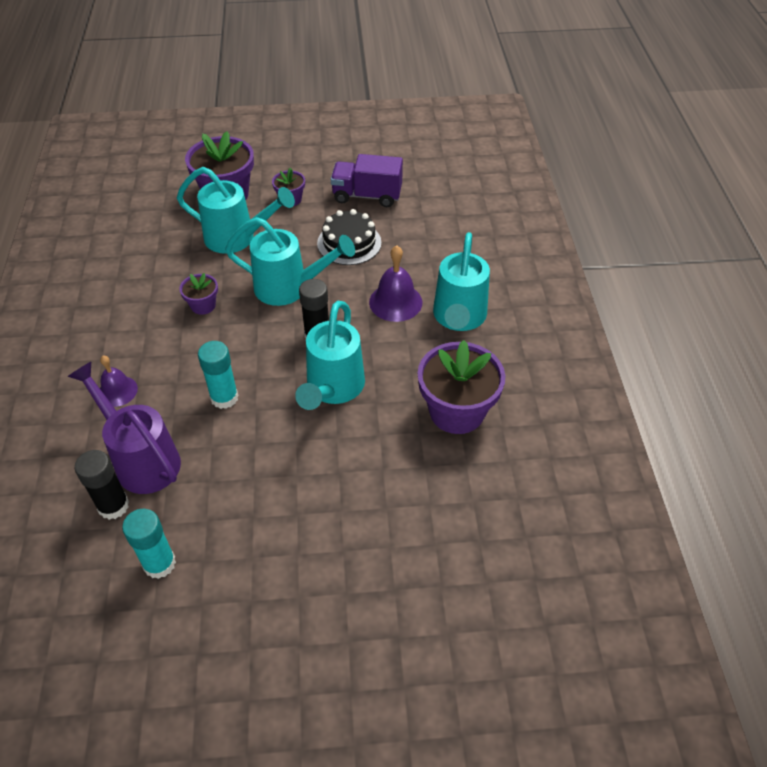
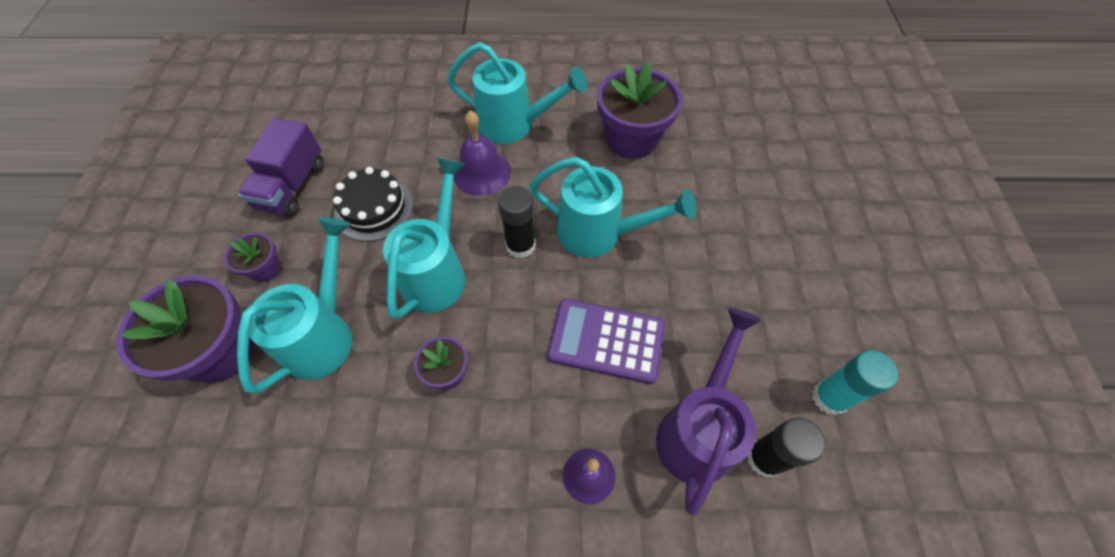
camera: 85 degrees left, 10 degrees up
(142, 459) = (697, 430): purple watering can -> purple watering can turned 150 degrees clockwise
(224, 397) = (606, 341): turquoise glue stick -> purple calculator

